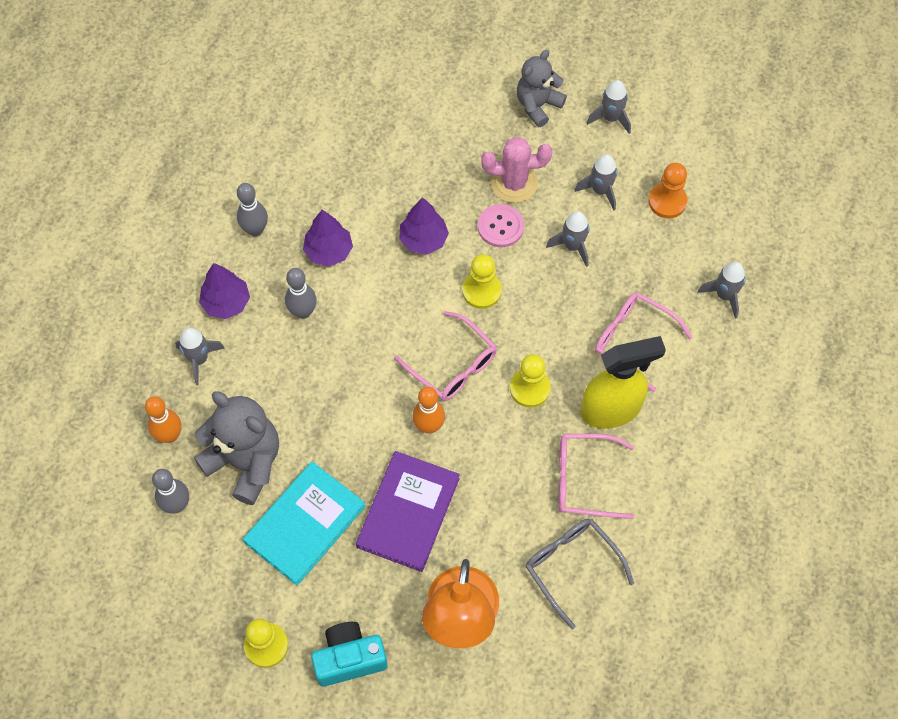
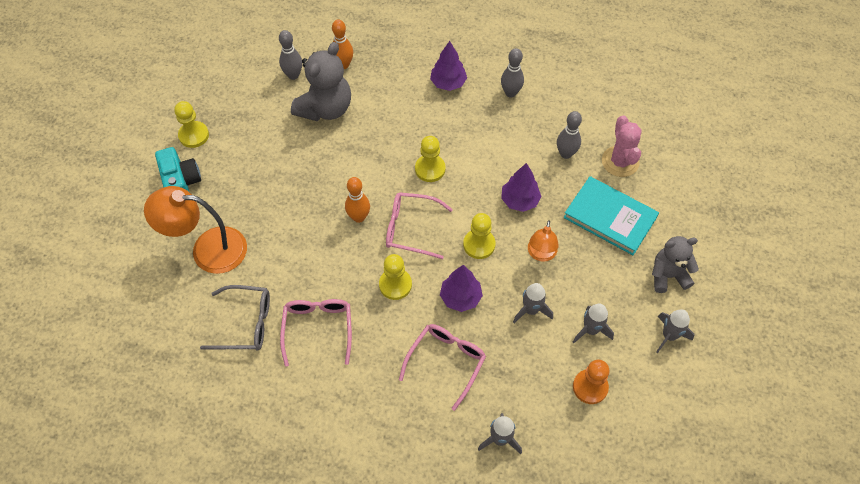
camera: 85 degrees right, 5 degrees down
(199, 359) = (401, 73): grey rocket -> none
(303, 312) = (446, 129): grey bowling pin -> grey bowling pin (566, 154)
(305, 524) = (280, 148): turquoise book -> turquoise book (610, 217)
(329, 251) = (499, 139): purple tree -> purple tree (460, 297)
(364, 336) = (430, 169): none -> yellow pawn
(408, 512) = (289, 209): purple book -> none
(452, 365) = (411, 229): pink glasses -> pink glasses turned 60 degrees clockwise
(500, 227) = (541, 254): pink button -> orange lamp
(514, 183) = (585, 262): pink cactus -> pink cactus (620, 161)
(538, 105) = (668, 275): grey teddy bear -> grey teddy bear turned 45 degrees counterclockwise
(572, 567) = (245, 323): grey glasses -> grey glasses turned 45 degrees clockwise
(611, 409) = (381, 347): yellow spray bottle -> none

